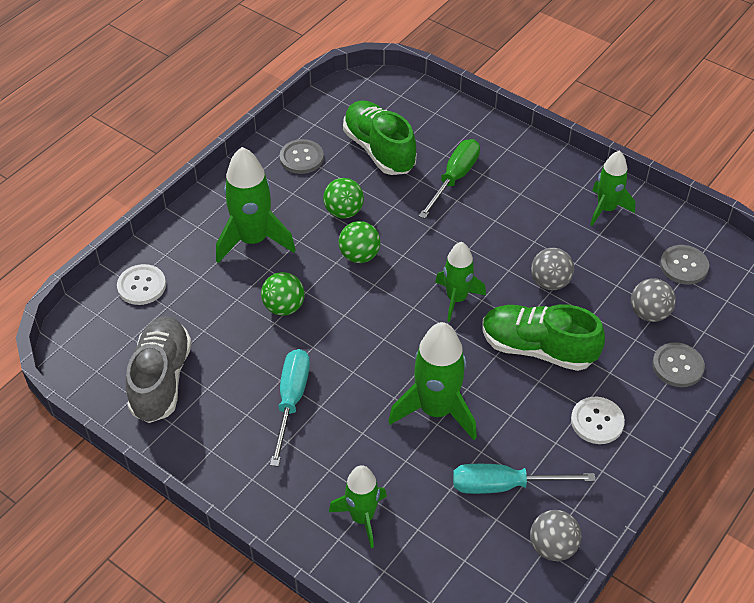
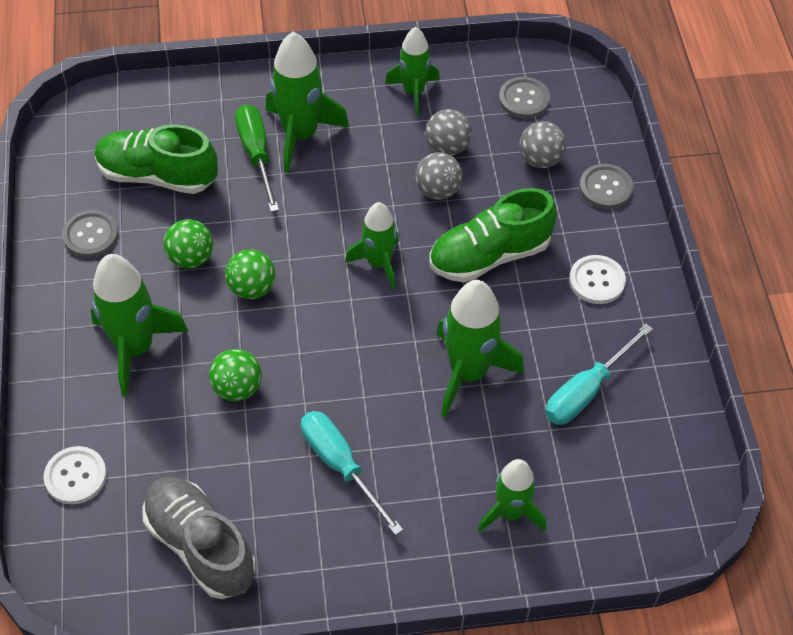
camera: 45 degrees left, 5 degrees up
(496, 185) = (300, 135): none -> green rocket
(552, 547) = (671, 409): grey ball -> grey ball (447, 147)

